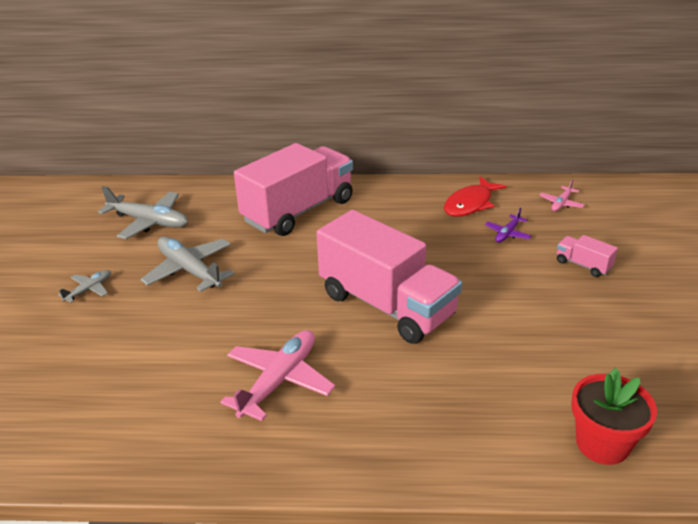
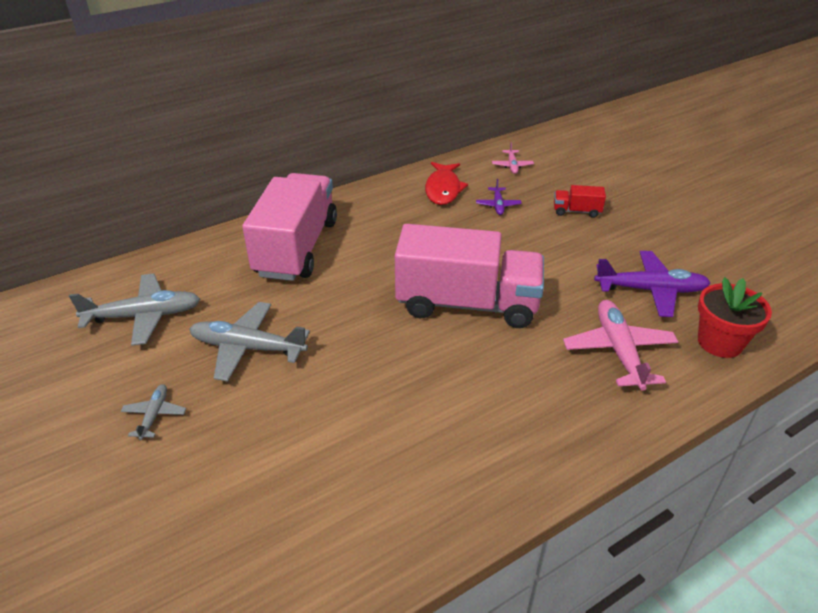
camera: 35 degrees left, 5 degrees up
(279, 381) = (448, 411): pink plane -> pink plane (618, 351)
(580, 364) = (650, 290): none -> purple plane
(583, 265) = (576, 211): pink truck -> red truck

